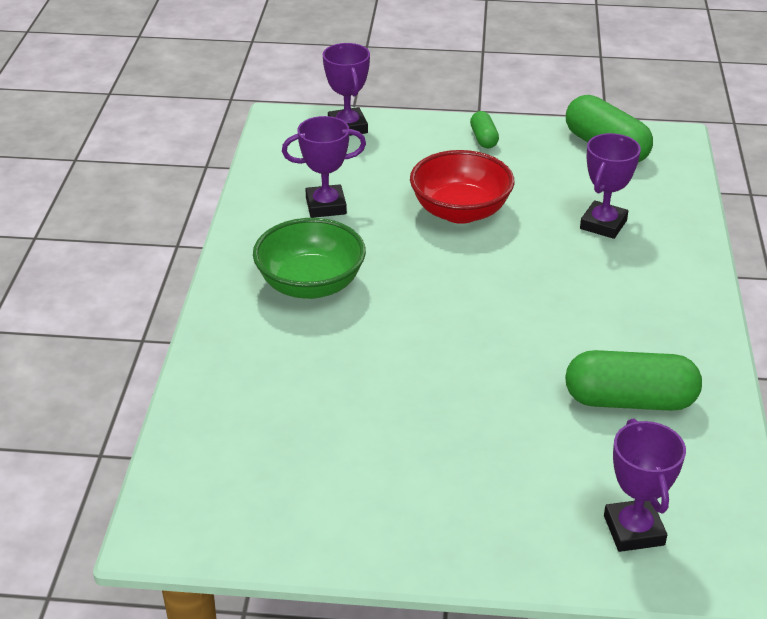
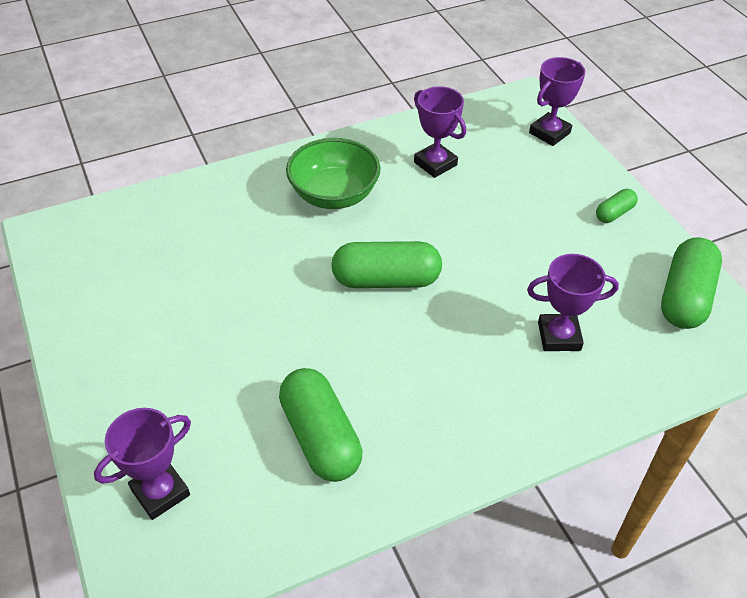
camera: 60 degrees right, 10 degrees up
(460, 211) = (495, 238): red bowl -> none
(462, 294) = (386, 280): none -> green capsule

